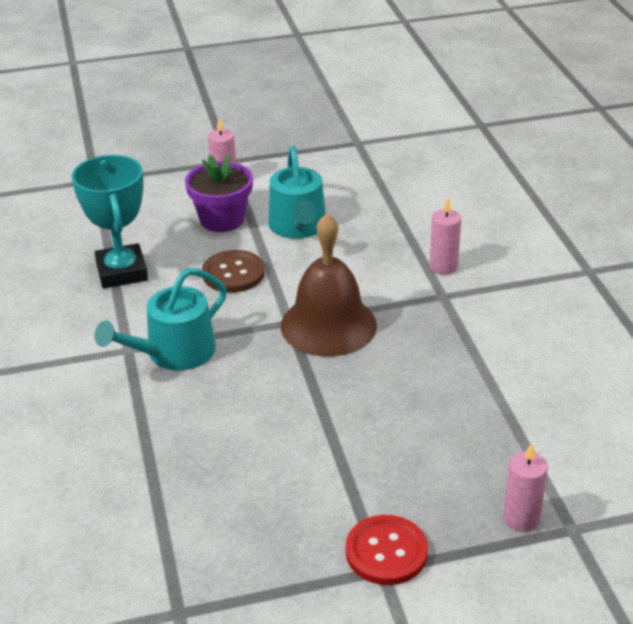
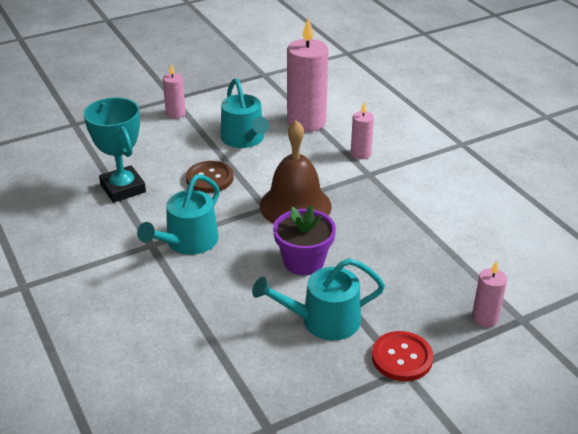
camera: 15 degrees left, 0 degrees up
(222, 219) = (185, 141): purple flower pot -> purple flower pot (303, 261)
(303, 484) = (323, 320): none -> turquoise watering can
(388, 214) = (306, 122): none -> pink candle

